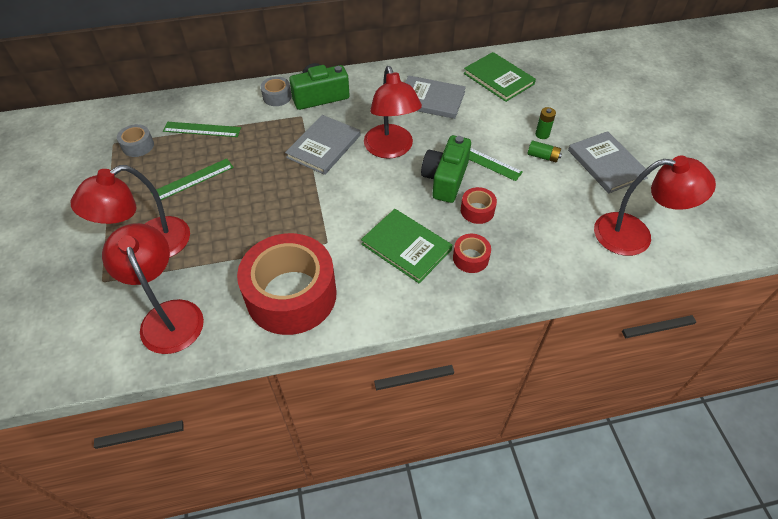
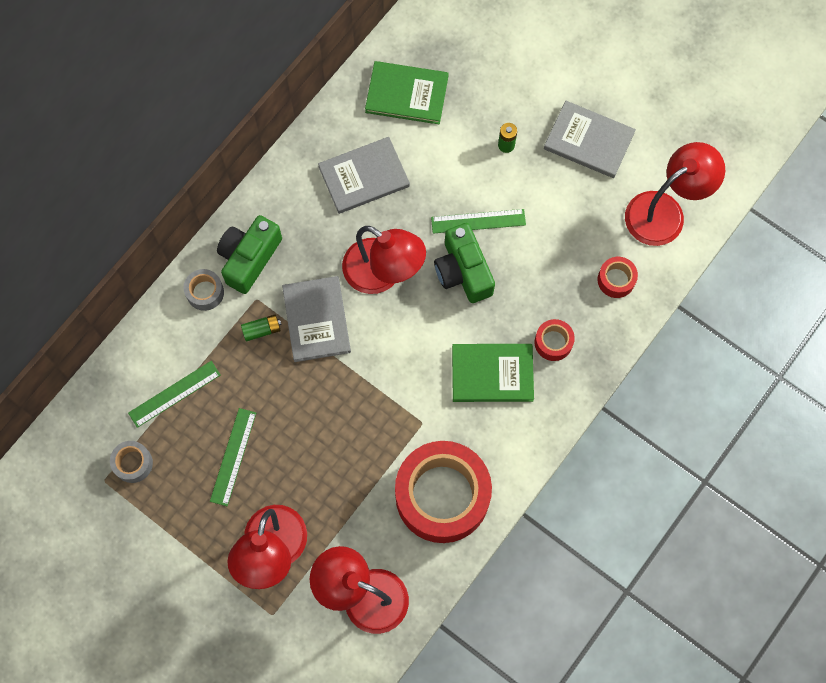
camera: 40 degrees left, 20 degrees up
(477, 210) = (519, 286): red tape -> red tape (616, 280)
(543, 156) = (527, 175): green battery -> green battery (262, 330)

